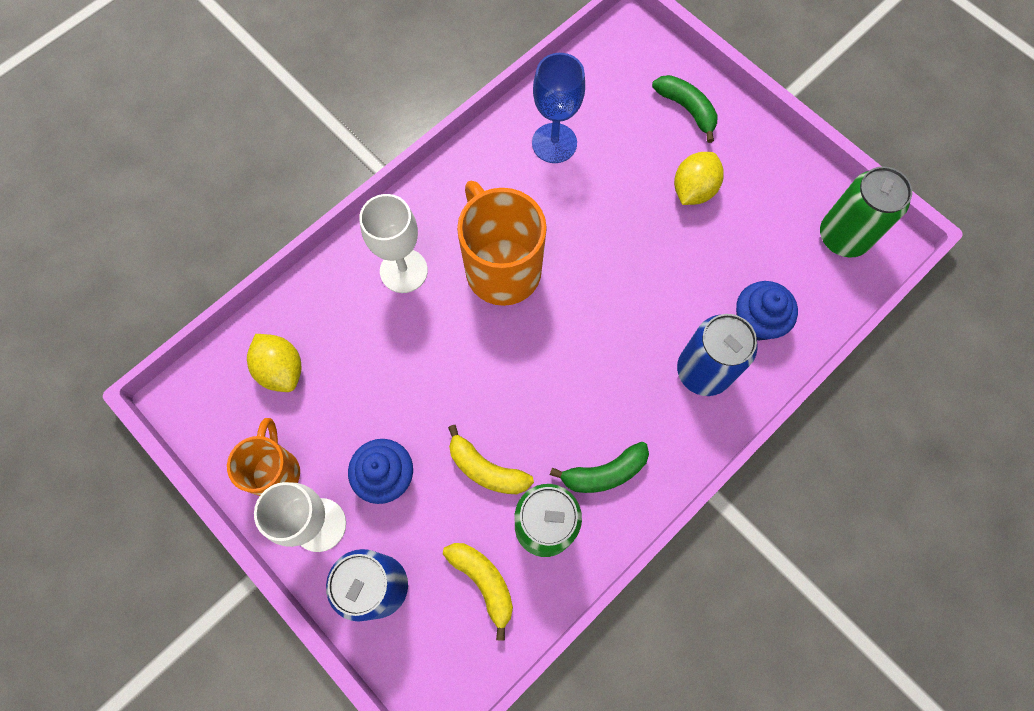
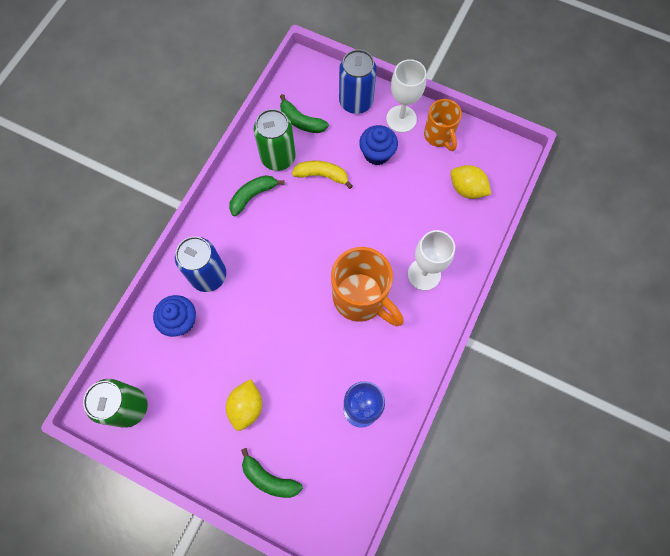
camera: 160 degrees right, 0 degrees up
(484, 582) = (301, 121): yellow banana -> green banana

